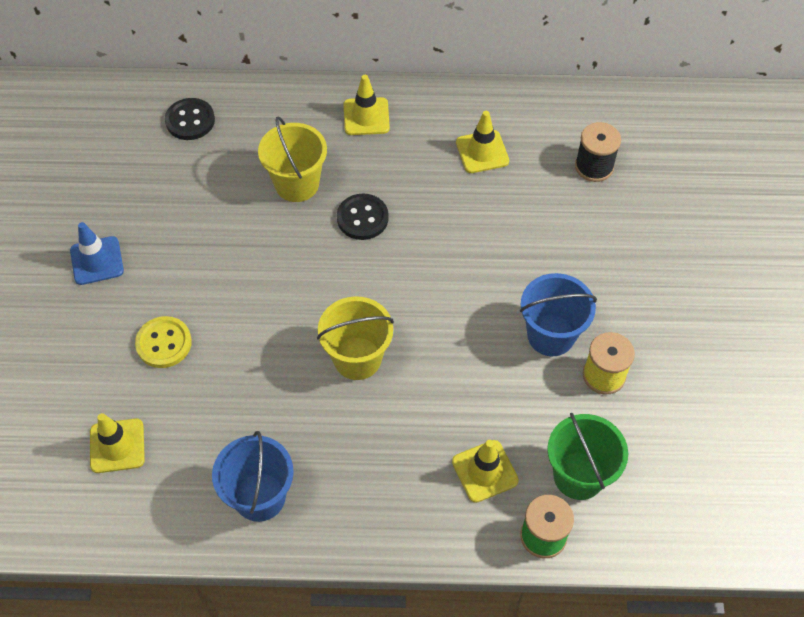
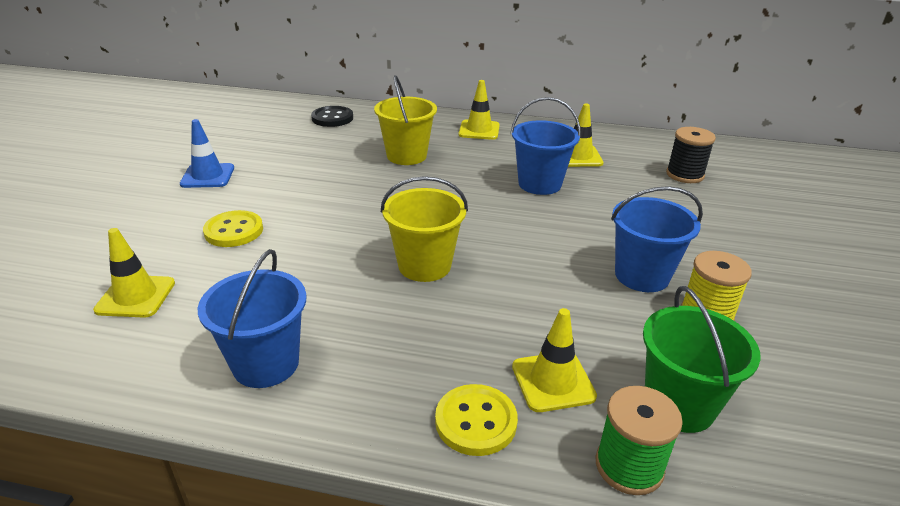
camera: 10 degrees right, 25 degrees down
(362, 218) = (459, 179): black button -> none
(433, 519) = (476, 421): none -> yellow button
(446, 211) = (539, 184): none -> blue bucket

